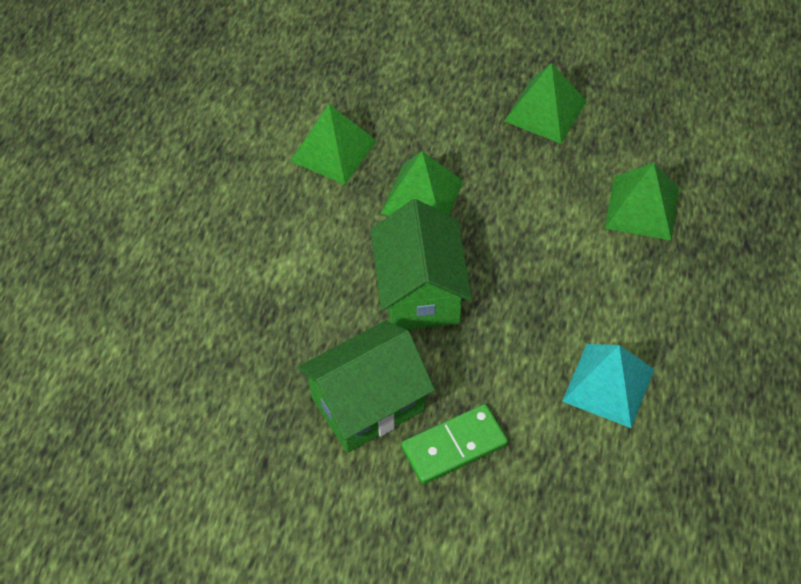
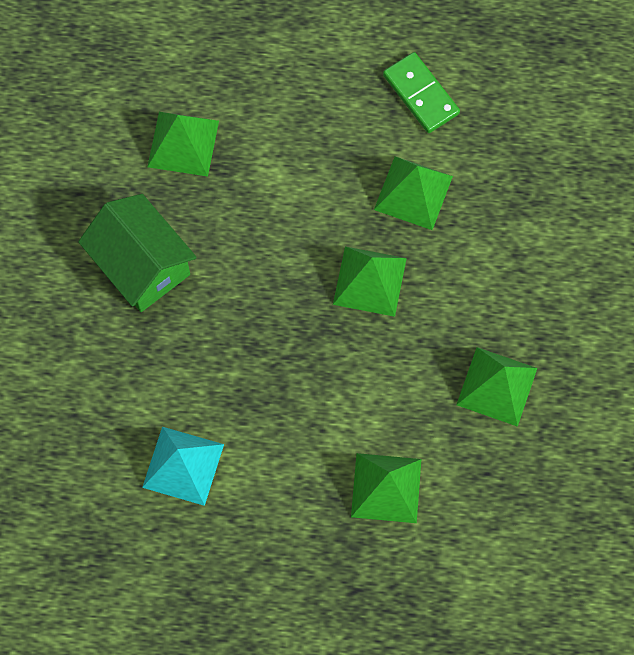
camera: 80 degrees right, 15 degrees up
(228, 348) = (183, 143): none -> green pyramid
(420, 291) = (261, 293): green house -> none
(454, 446) = (108, 340): green domino -> green domino (420, 94)

